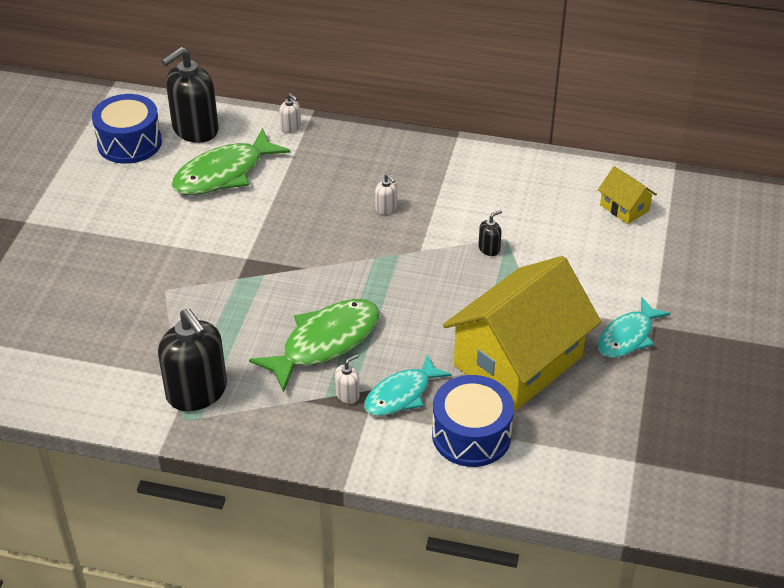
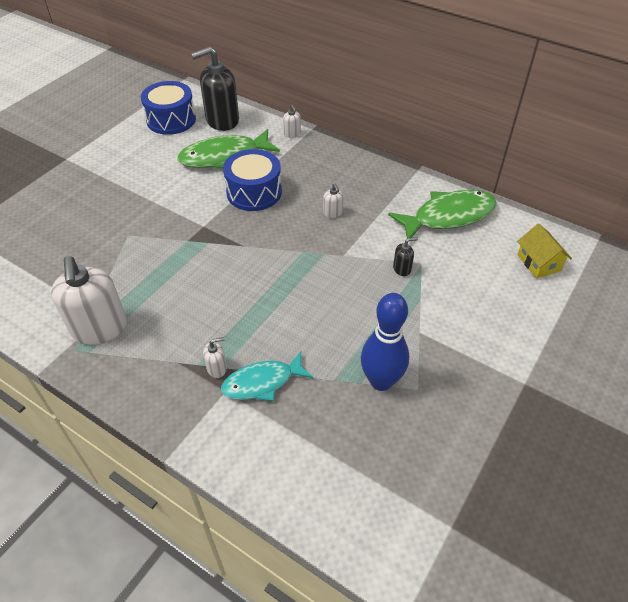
camera: 20 degrees right, 5 degrees up
(197, 392) = (99, 328): black soap dispenser -> white soap dispenser
(325, 343) = (224, 314): green fish -> green fish (448, 216)
(471, 435) = (304, 443): blue drum -> blue drum (254, 192)
(518, 361) = (381, 381): yellow house -> blue bowling pin
(628, 336) = (495, 387): turquoise fish -> none

